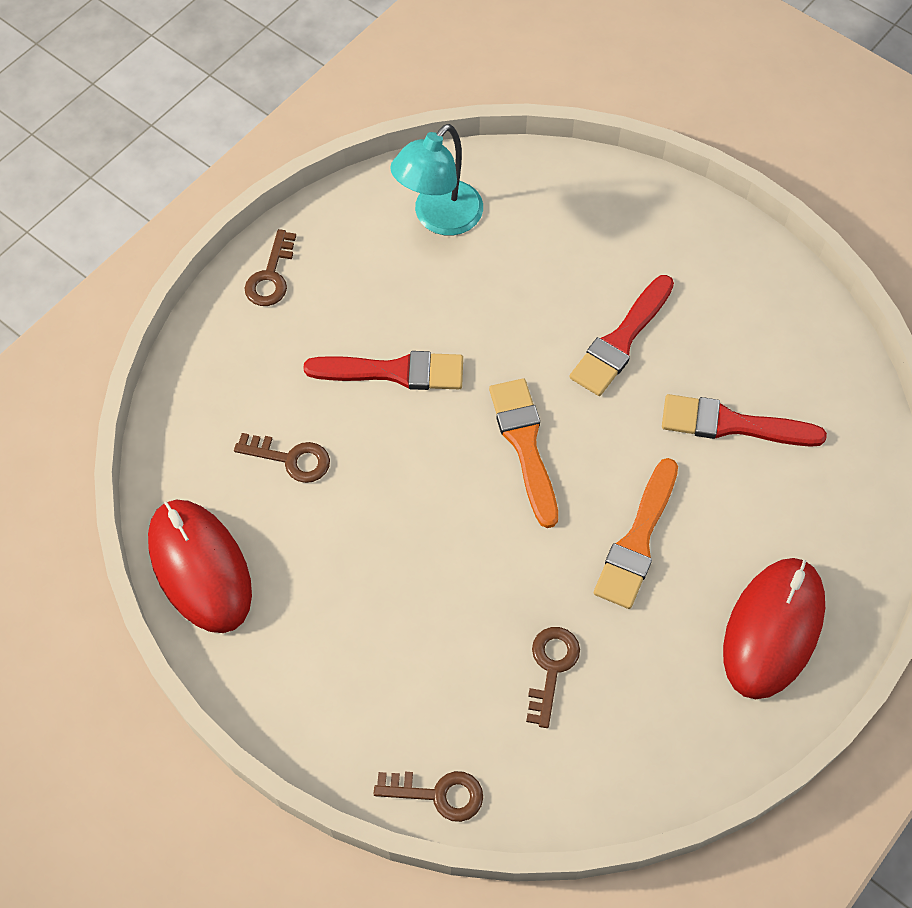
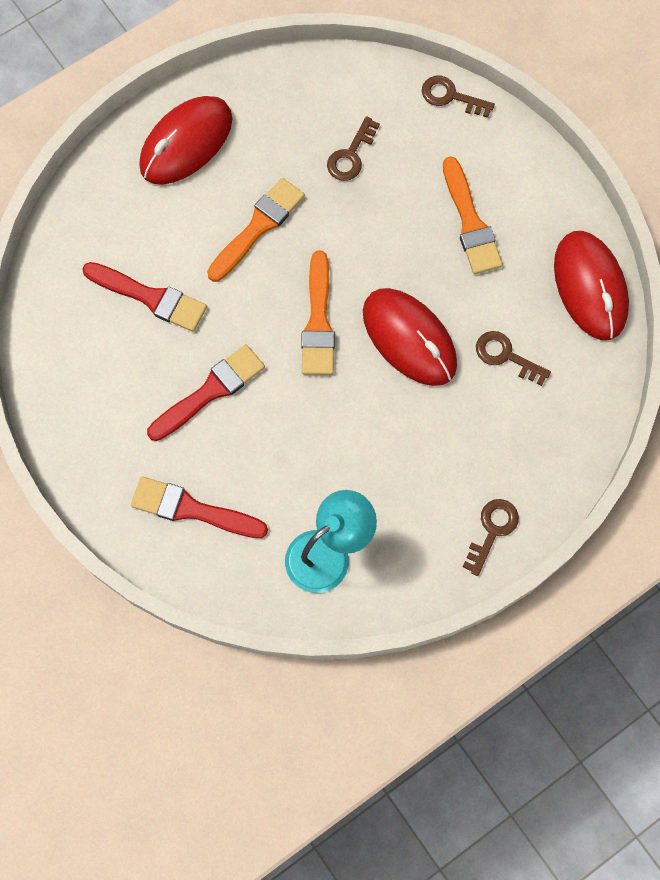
camera: 165 degrees left, 10 degrees up
(369, 614) = (470, 222): none -> orange brush
(394, 371) = (406, 411): red brush -> red brush (192, 509)
(411, 451) = (409, 338): none -> red mouse

